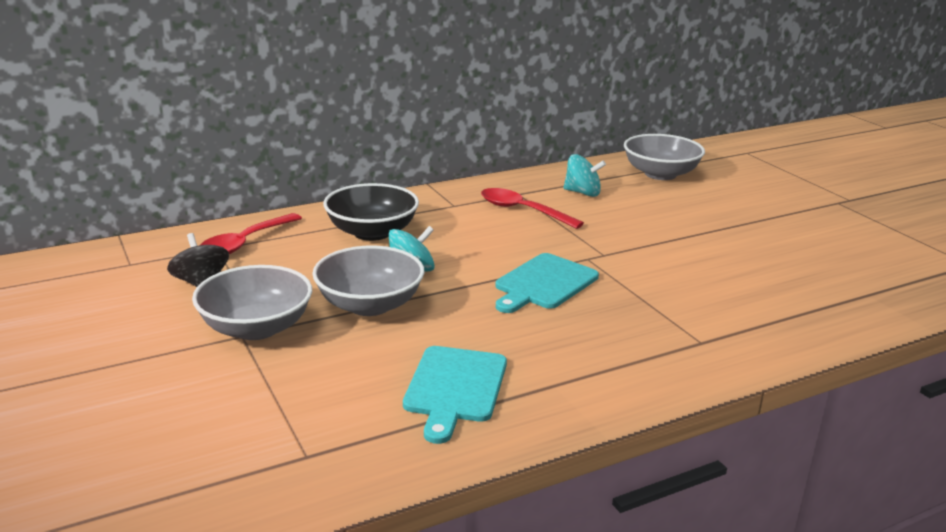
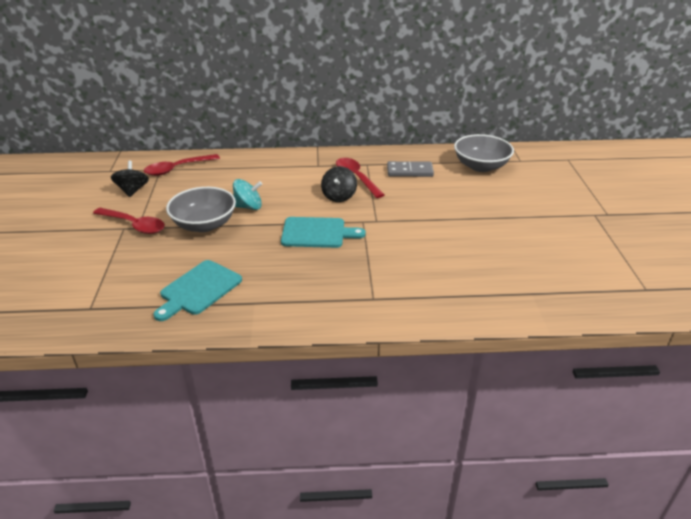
camera: 25 degrees right, 10 degrees up
(256, 328) = (134, 225): grey bowl -> red spoon
(372, 232) = (251, 175): black bowl -> none
(524, 236) = (339, 196): none -> black spinning top
(544, 283) = (317, 233): turquoise cutting board -> turquoise cutting board turned 150 degrees counterclockwise
(582, 193) = (410, 171): turquoise spinning top -> grey domino

